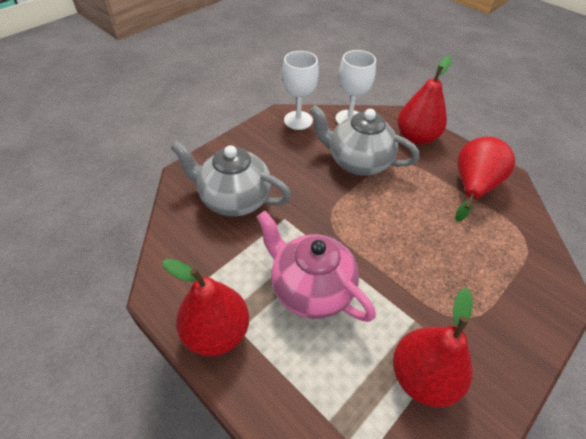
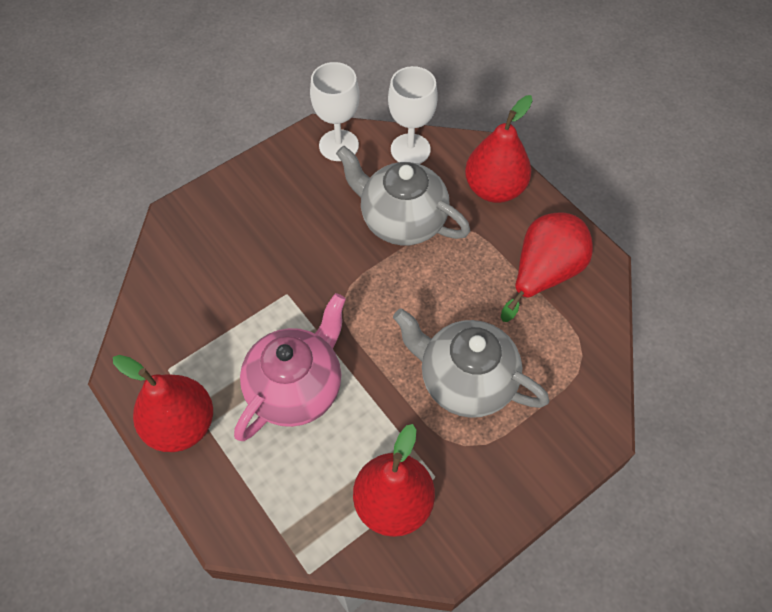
camera: 10 degrees right, 10 degrees up
(234, 199) = (230, 260): grey teapot -> grey teapot (465, 381)
(310, 289) = (296, 388): pink teapot -> pink teapot turned 75 degrees clockwise

